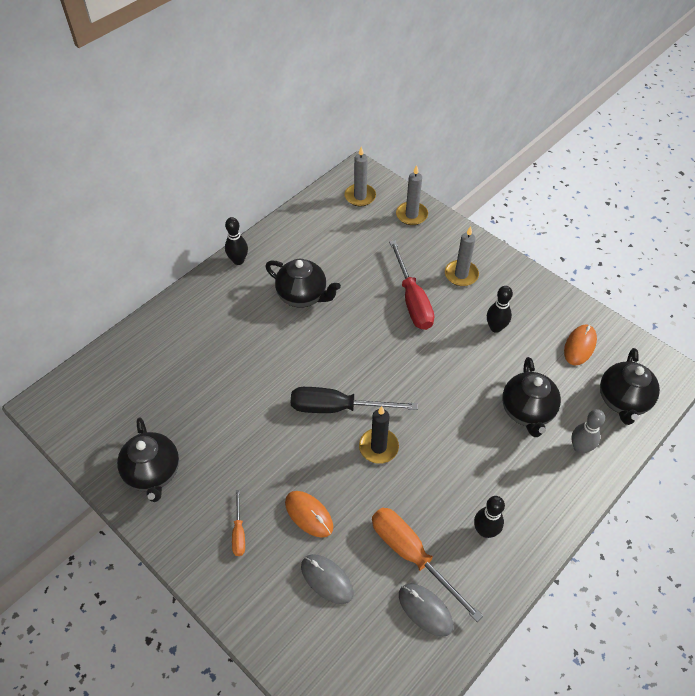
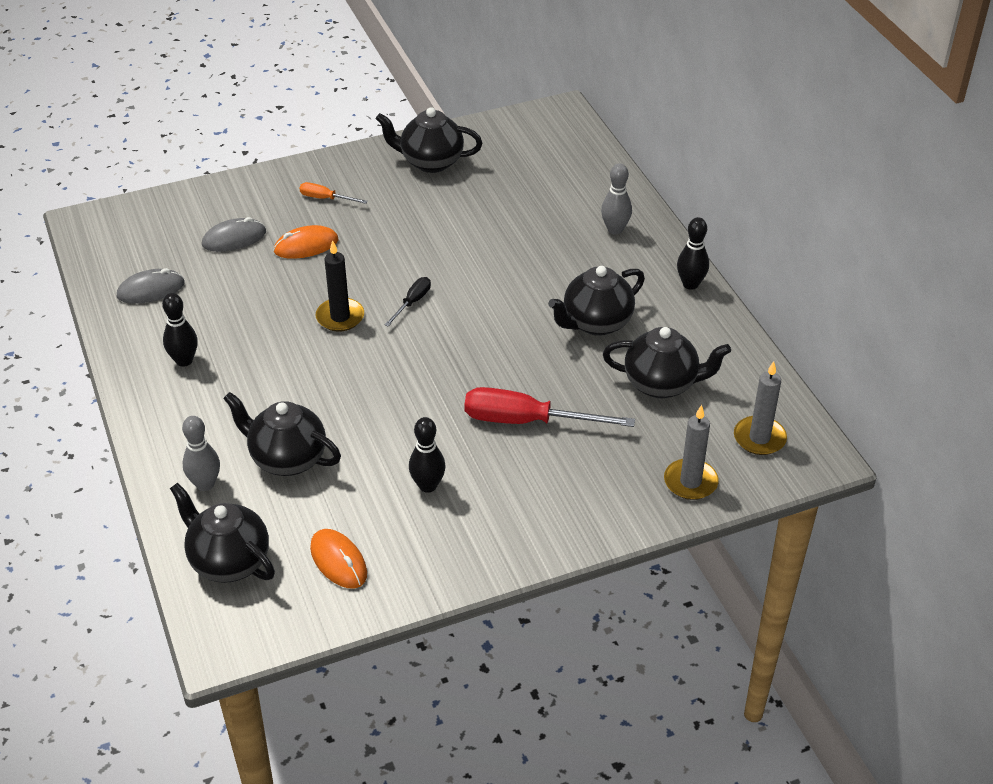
camera: 115 degrees right, 10 degrees down
(196, 317) = (615, 229): none -> grey bowling pin
(337, 407) = (412, 302): black screwdriver -> black screwdriver, size x0.50
(341, 248) = (662, 384): none -> black teapot
(412, 555) = (207, 300): orange screwdriver -> none
(461, 274) = (541, 489): grey candle -> none

